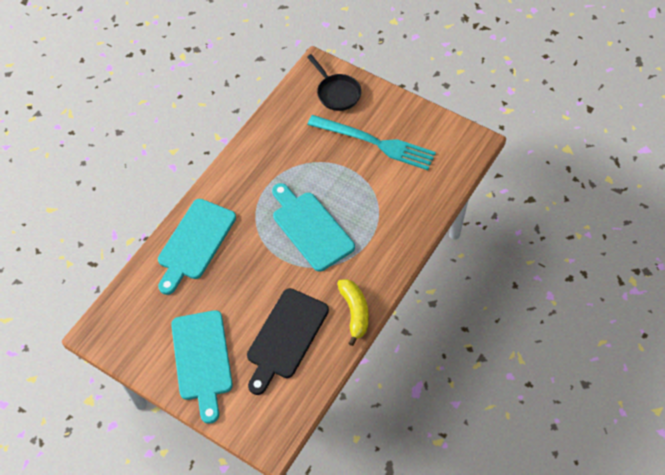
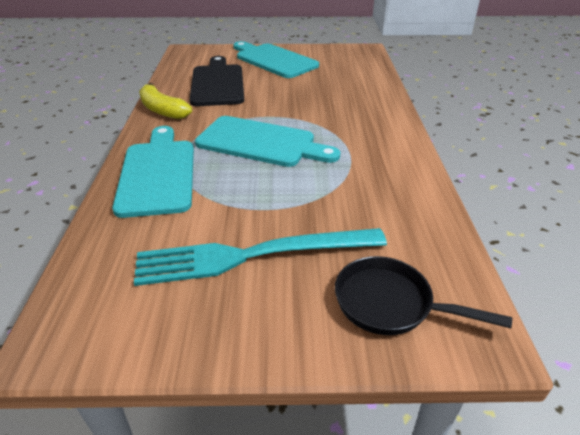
camera: 145 degrees right, 20 degrees down
(195, 242) = (362, 100): turquoise cutting board -> turquoise cutting board (157, 173)

